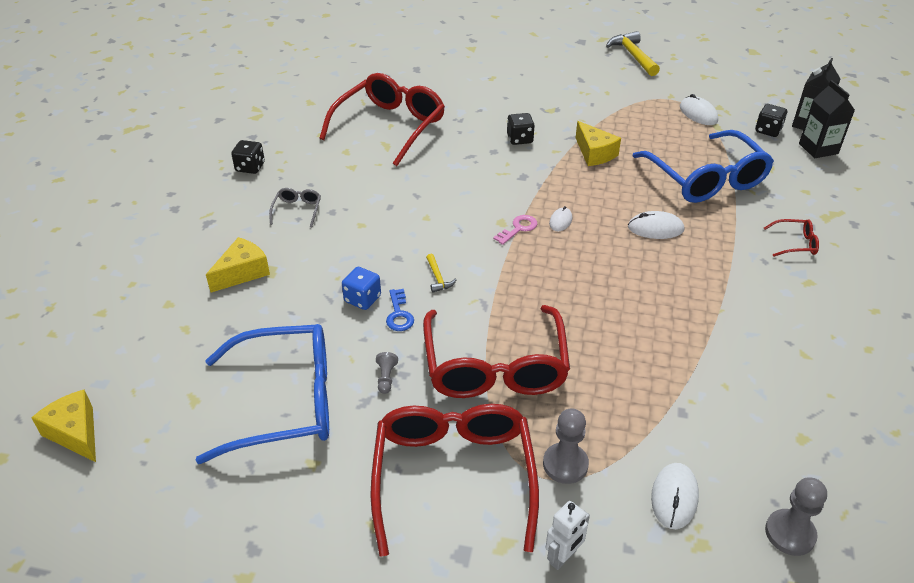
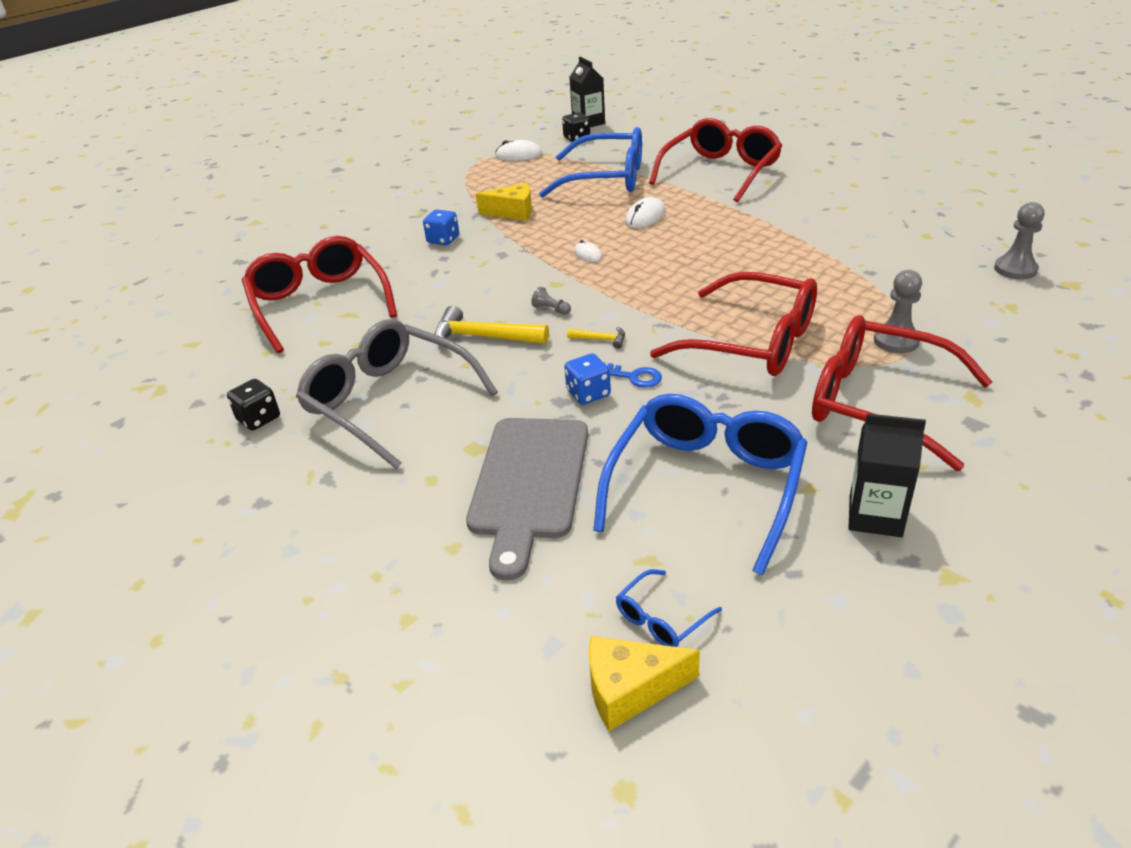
camera: 55 degrees left, 5 degrees down
(140, 426) = (661, 619): none -> blue glasses
(242, 272) = (457, 470): yellow cheese -> none
(245, 311) = (529, 483): none -> grey cutting board
(297, 210) = (388, 402): grey glasses -> grey glasses, size x2.45
(386, 378) = (720, 408): grey pawn -> grey pawn (551, 309)
(518, 229) = (575, 278): pink key -> none
(519, 139) = (443, 240): black dice -> blue dice
(563, 557) = (999, 371): white robot -> none
(633, 56) = (397, 155): yellow hammer -> yellow hammer (483, 337)
(674, 497) = (958, 303): white mouse -> none
(795, 243) = (721, 172): red glasses -> red glasses, size x2.45
(818, 149) = (622, 129): black carton -> black carton (875, 516)

